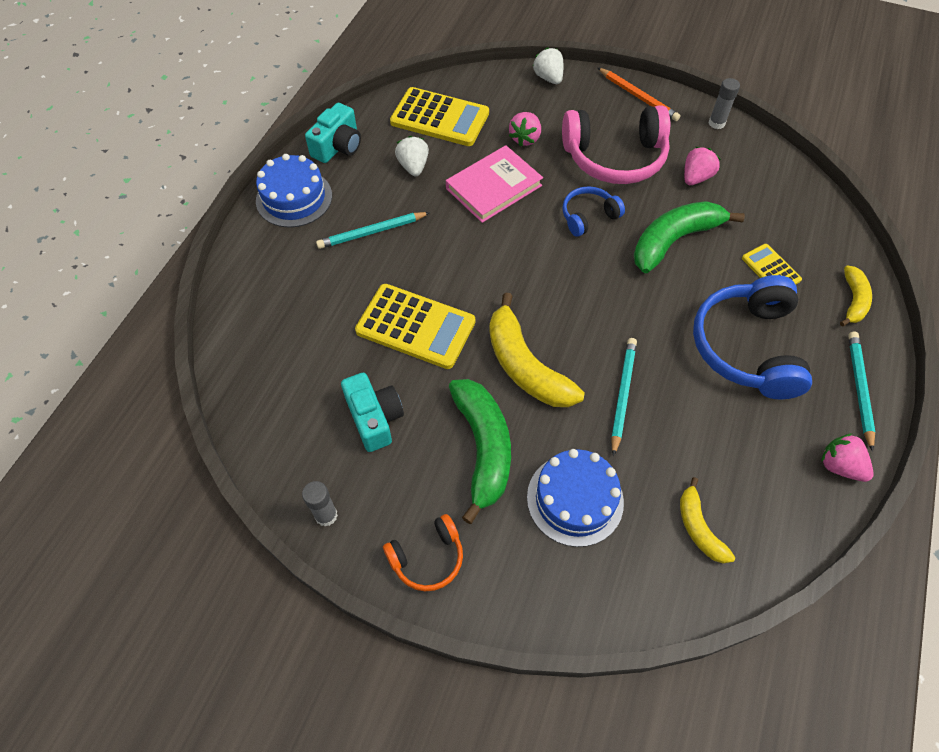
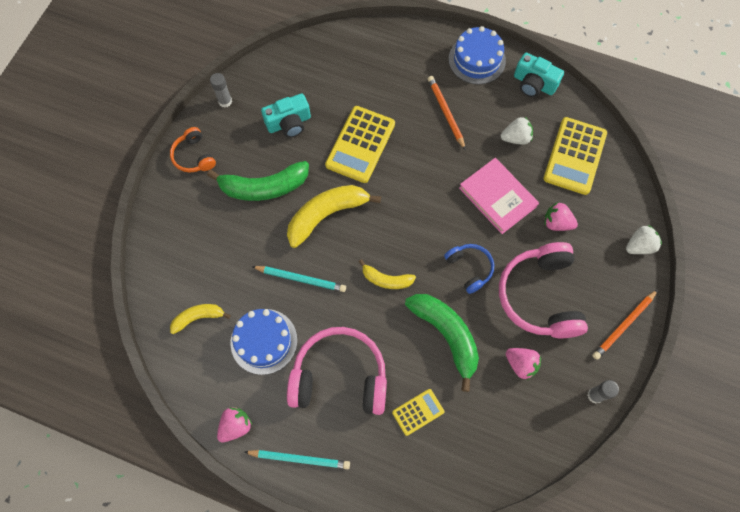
camera: 90 degrees right, 10 degrees up
(372, 232) = (446, 113): turquoise pencil -> orange pencil
(575, 499) = (224, 241): blue cake -> blue cake (264, 341)
(746, 347) = (339, 376): blue headphones -> pink headphones
(853, 300) = (385, 477): yellow banana -> yellow banana (386, 279)

